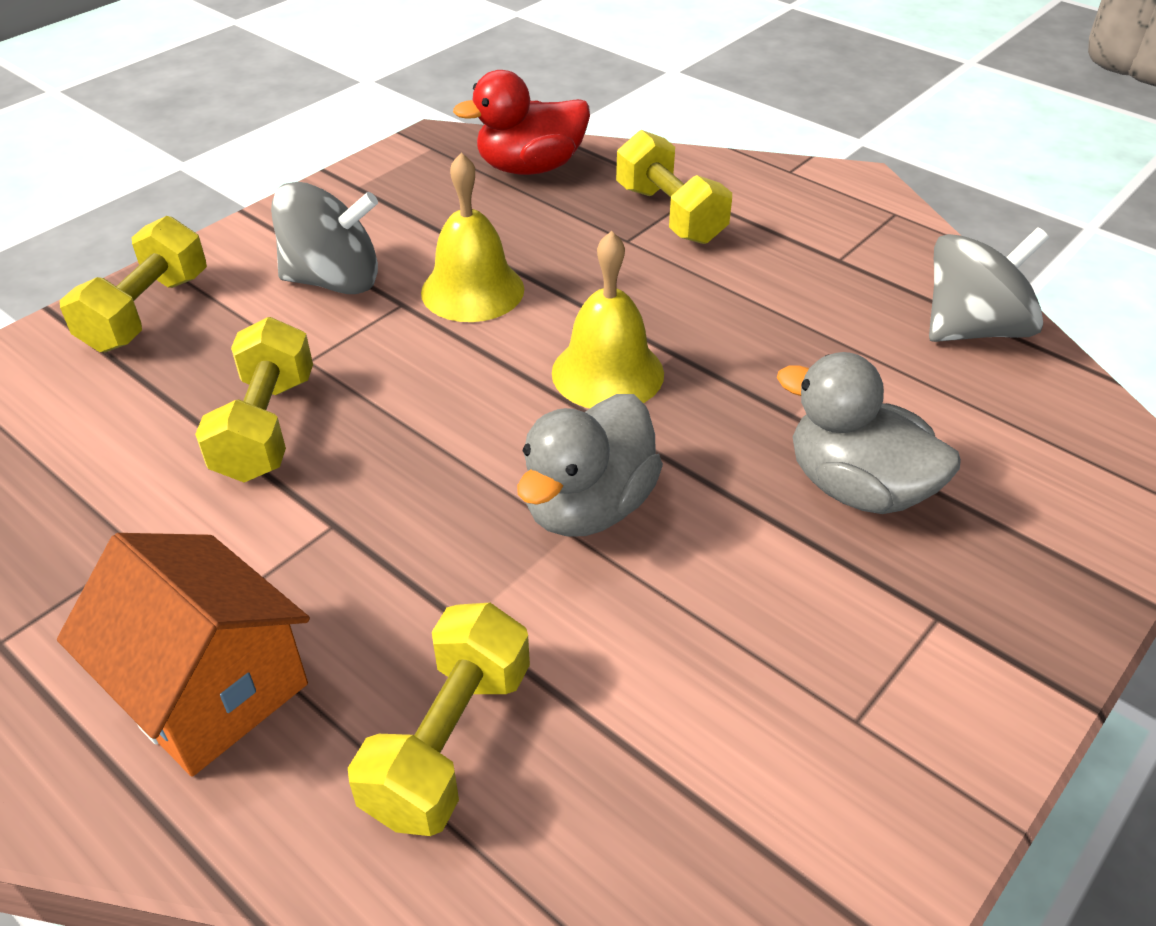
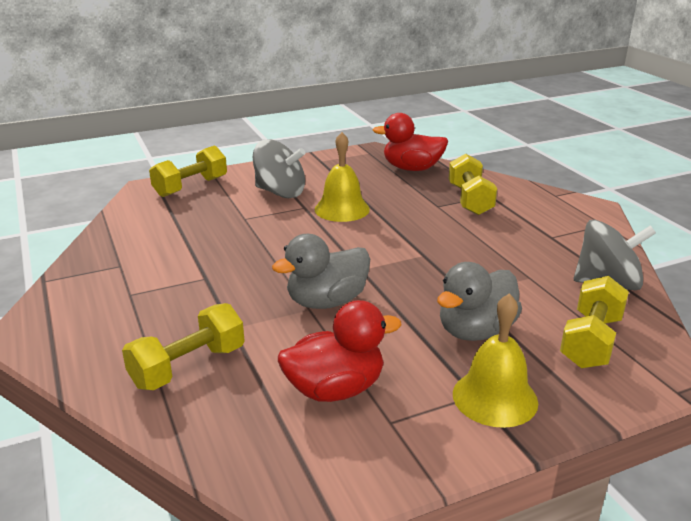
camera: 25 degrees right, 15 degrees down
(210, 689) = (107, 319): orange house -> none
(266, 427) = (206, 237): yellow dumbbell -> yellow dumbbell (590, 341)
(607, 373) = (381, 254): yellow bell -> yellow bell (495, 397)
(730, 689) = (335, 389): none -> red duck
(857, 487) = (475, 331): grey duck -> grey duck turned 105 degrees counterclockwise

